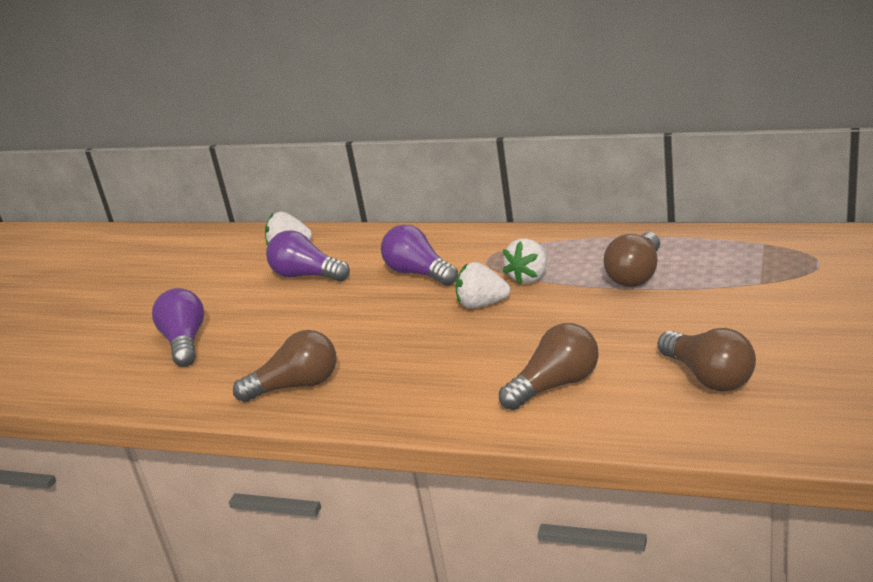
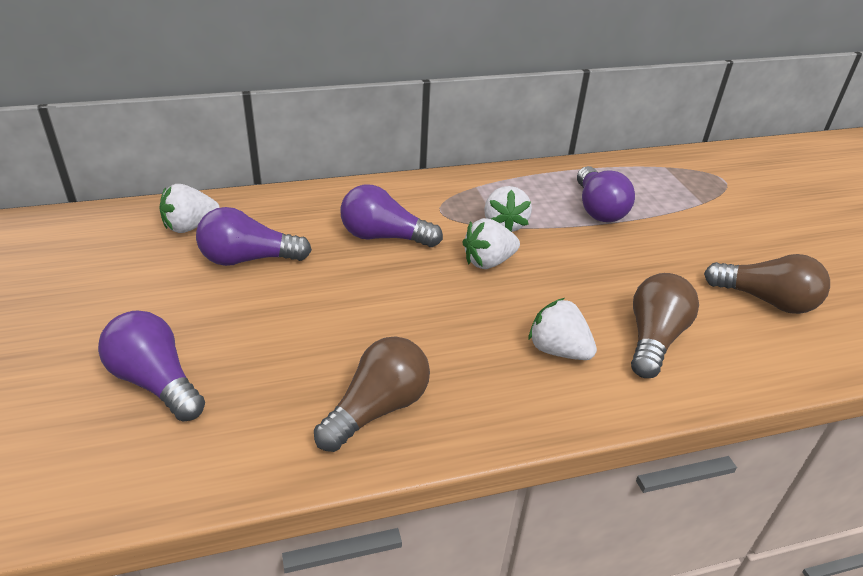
camera: 40 degrees left, 10 degrees up
(464, 377) = (558, 350): none -> white strawberry
(636, 275) = (598, 209): brown light bulb -> purple light bulb

